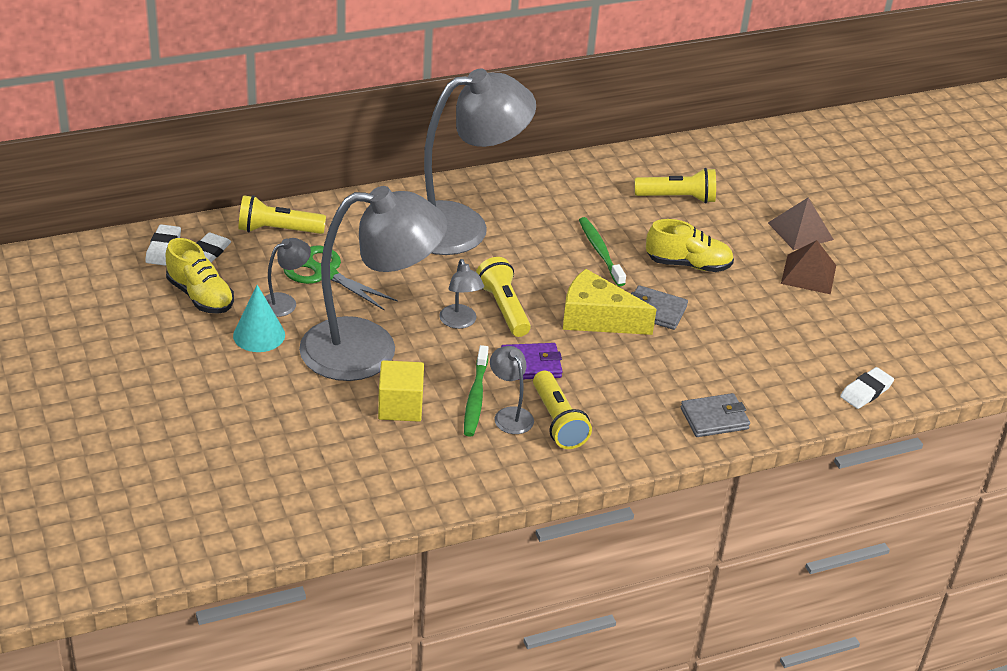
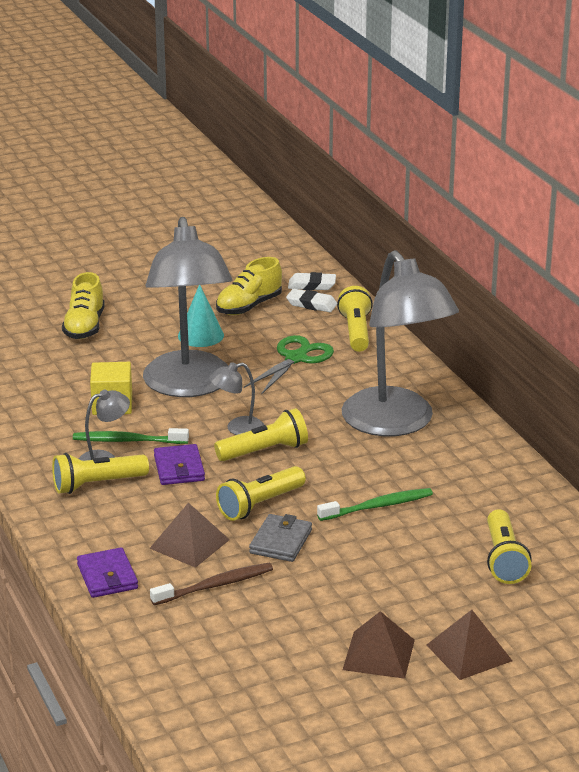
camera: 90 degrees right, 10 degrees down
(285, 302) = (249, 343): grey lamp -> none
(597, 318) = (259, 505): yellow cheese -> yellow flashlight
(660, 365) = (189, 543): none -> brown pyramid
(688, 264) = (371, 565): yellow shoe -> yellow shoe (84, 327)
(714, 418) = (107, 576): grey wallet -> purple wallet
(724, 353) = (215, 586): none -> brown toothbrush
(866, 391) = (161, 686): white eraser -> none

